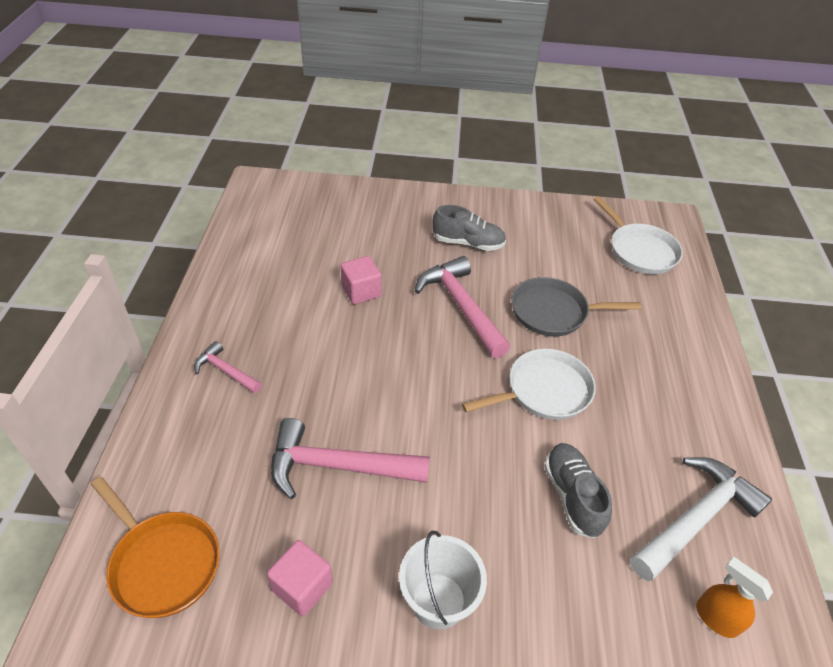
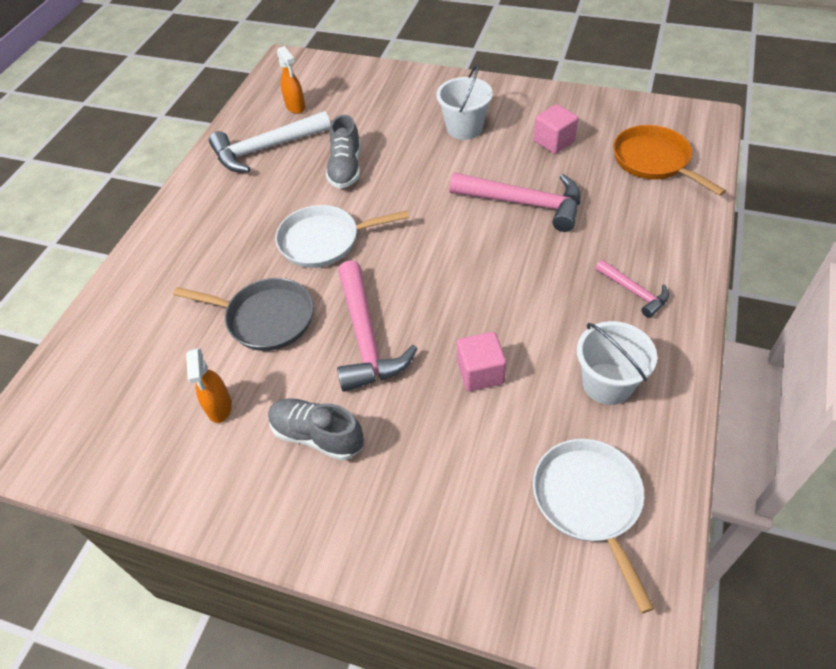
camera: 160 degrees left, 5 degrees up
(261, 294) = (607, 384): none -> white bucket
(546, 251) = (219, 407): none -> orange spray bottle
(639, 250) = (98, 392): white pan -> white pan (589, 502)

